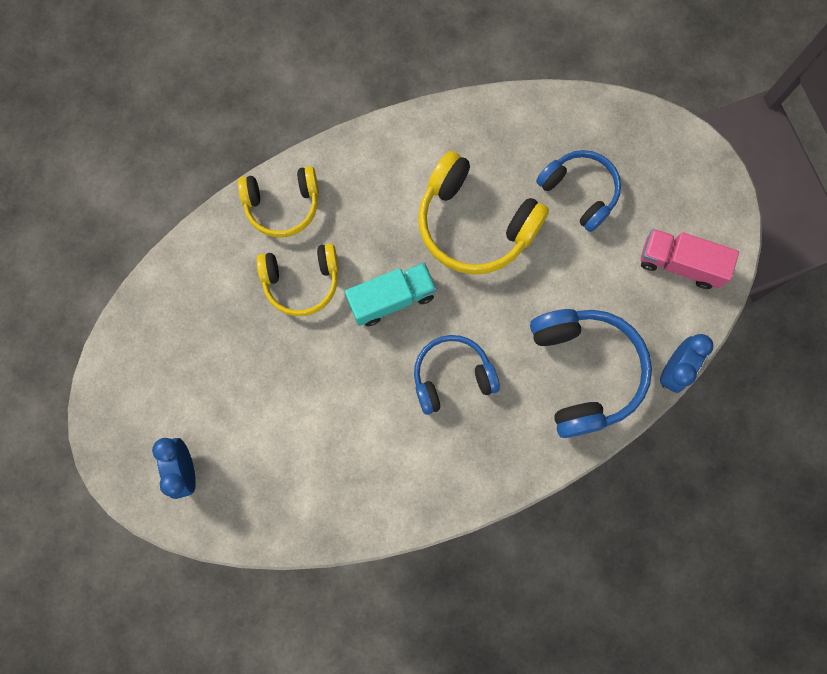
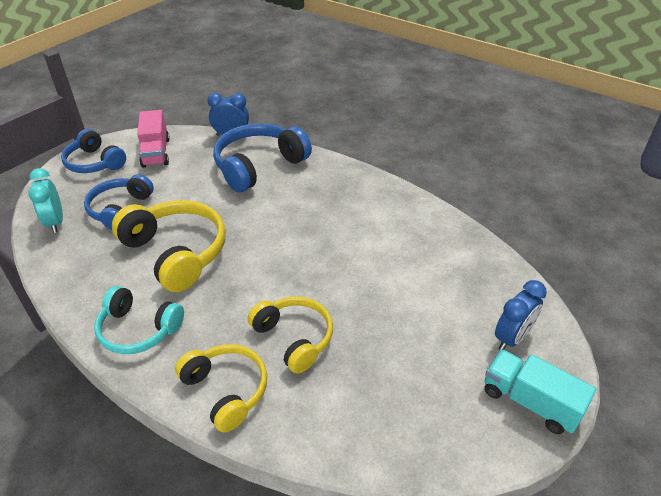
camera: 120 degrees left, 35 degrees down
(389, 160) = (138, 329): none -> turquoise headphones
(391, 299) = (270, 274): turquoise truck -> turquoise truck (530, 401)
(452, 376) = (307, 220): blue headphones -> blue headphones (95, 163)
(474, 224) = (176, 252): yellow headphones -> yellow headphones turned 45 degrees counterclockwise
(591, 125) = (55, 222): none -> turquoise clock

